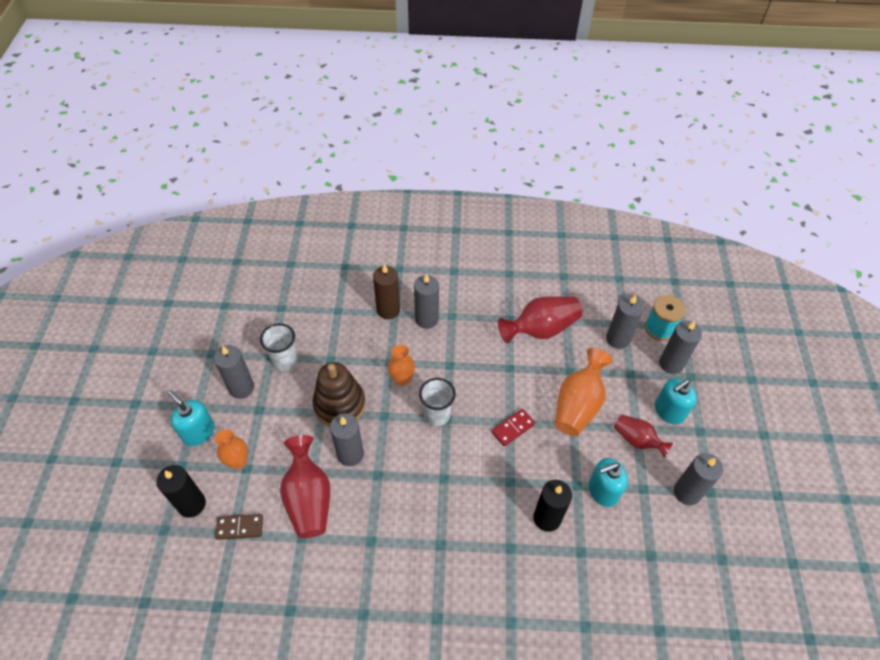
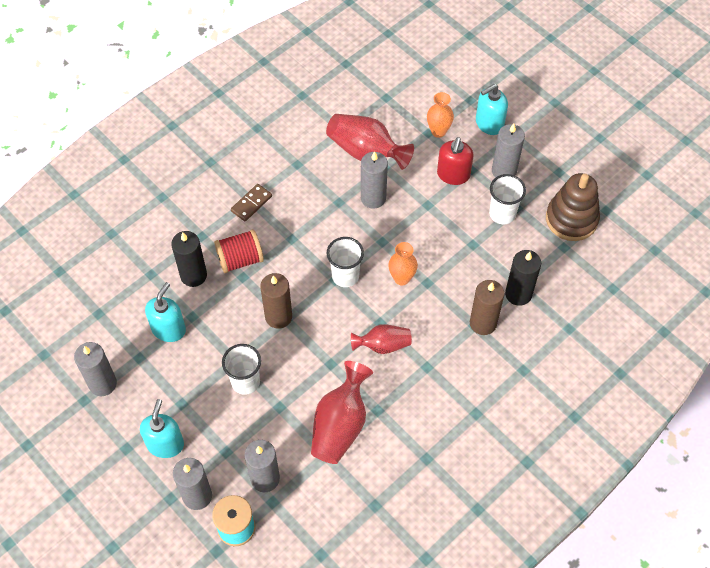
camera: 135 degrees right, 5 degrees up
(192, 504) = (432, 89): black candle -> black candle (518, 294)
(198, 432) = (489, 123): turquoise soap dispenser -> turquoise soap dispenser turned 150 degrees clockwise
(240, 527) = (386, 103): brown domino -> brown domino (251, 204)
(276, 418) = (453, 175): none -> red soap dispenser
(339, 404) = (422, 221): brown stacking toy -> brown stacking toy (571, 219)
(426, 319) = (443, 344): grey candle -> none
(498, 498) = (240, 259): none -> red spool
(513, 428) = (278, 317): red domino -> brown candle
(578, 404) = (245, 382): orange vase -> white cup
(637, 440) = (173, 393): red vase -> red vase (383, 345)

